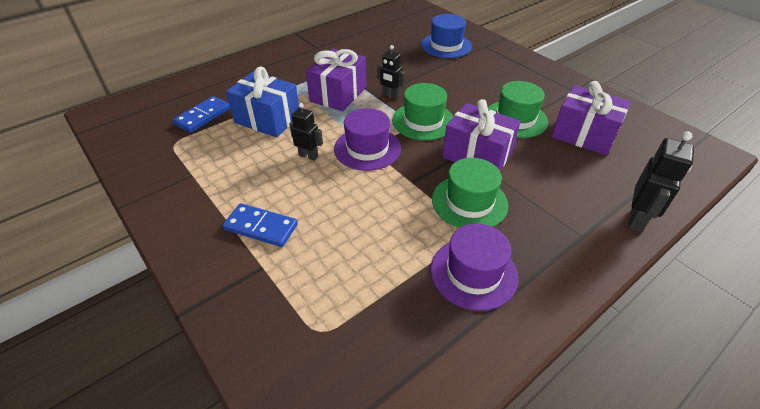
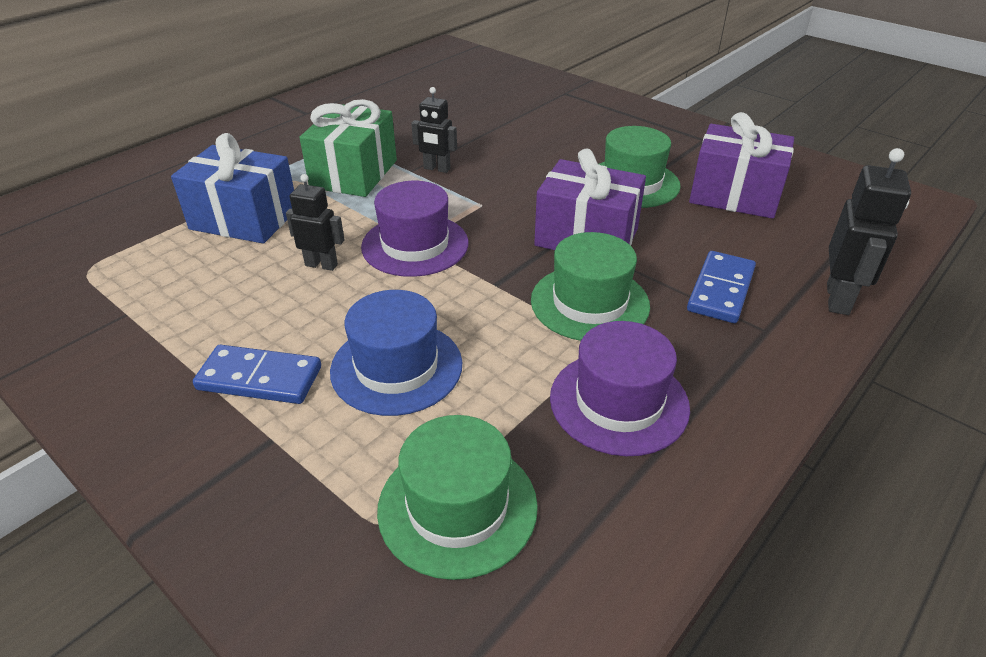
camera: 10 degrees left, 5 degrees down
(203, 116) = (133, 225): blue domino -> blue domino (720, 290)
(338, 94) = (354, 174): purple gift -> green gift
(423, 121) = (494, 199): green hat -> green hat (457, 507)
(446, 45) = (507, 96): blue hat -> blue hat (396, 367)

